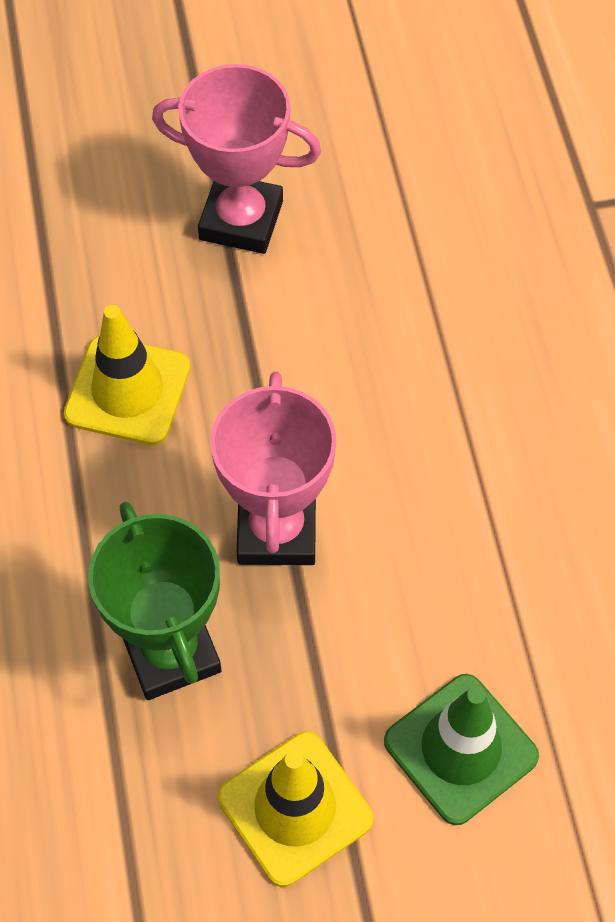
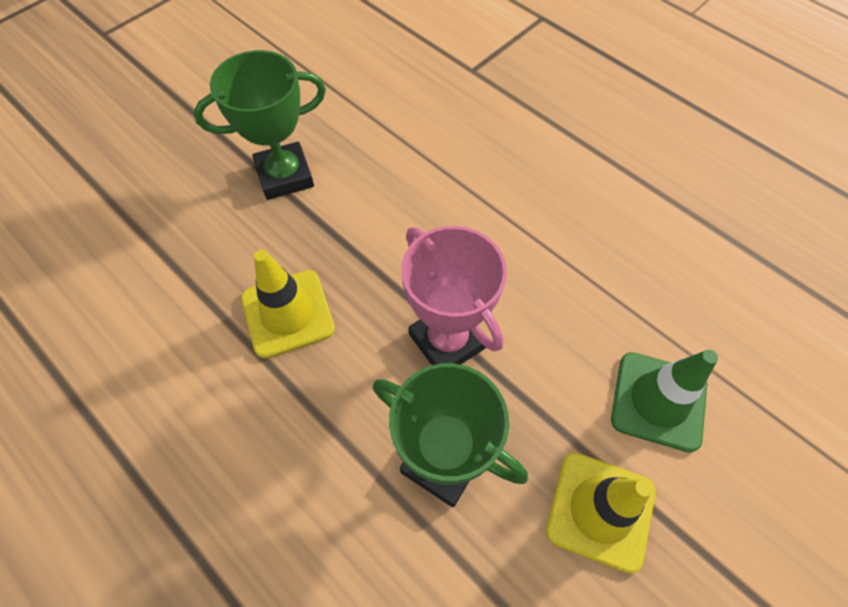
camera: 35 degrees left, 0 degrees up
(241, 220) = (285, 176): pink trophy -> green trophy

